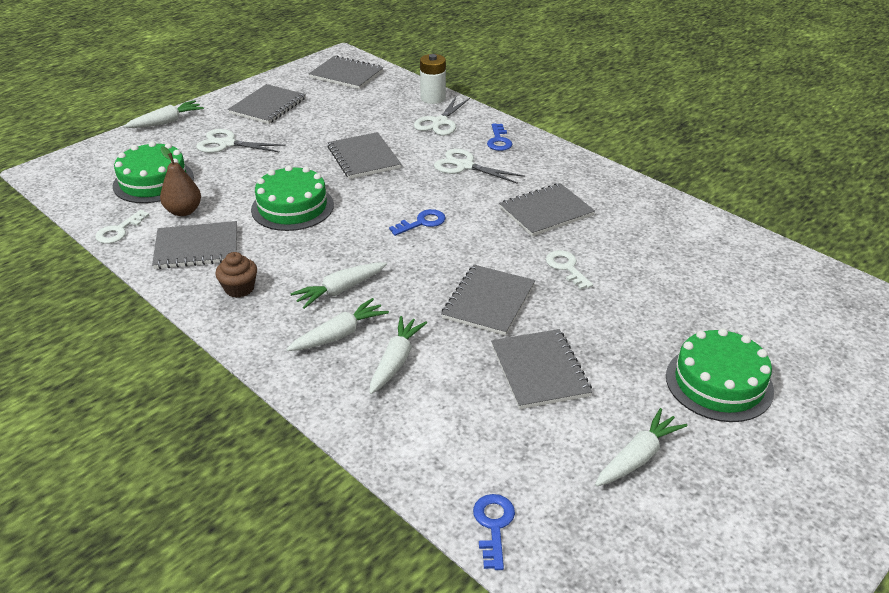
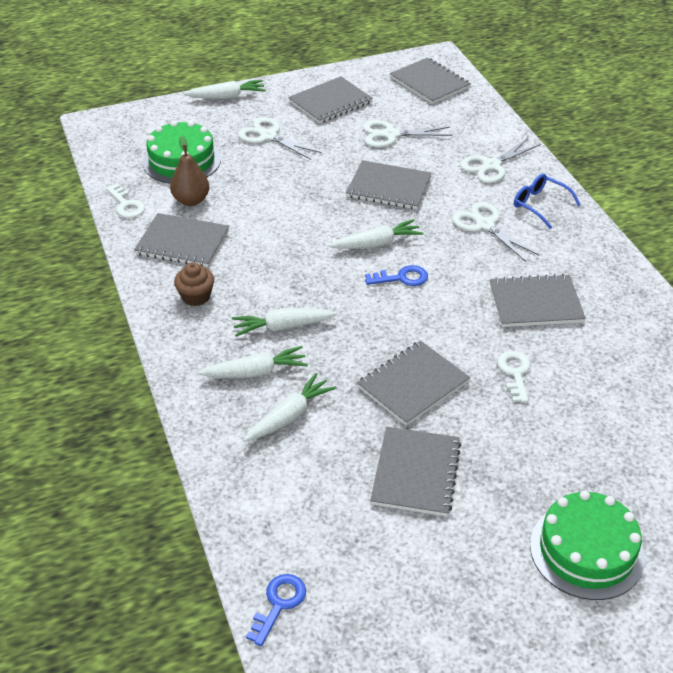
camera: 25 degrees right, 5 degrees up
(119, 231) = (126, 205): white key -> white key turned 90 degrees counterclockwise
(292, 207) = (289, 224): green cake -> none
(339, 119) = (391, 135): none -> white scissors
(363, 157) = (388, 187): grey notebook -> grey notebook turned 75 degrees counterclockwise
(433, 98) = (502, 134): white battery -> none
(499, 141) = (540, 205): blue key -> blue glasses
(638, 456) = (452, 593): white carrot -> white carrot (377, 243)

